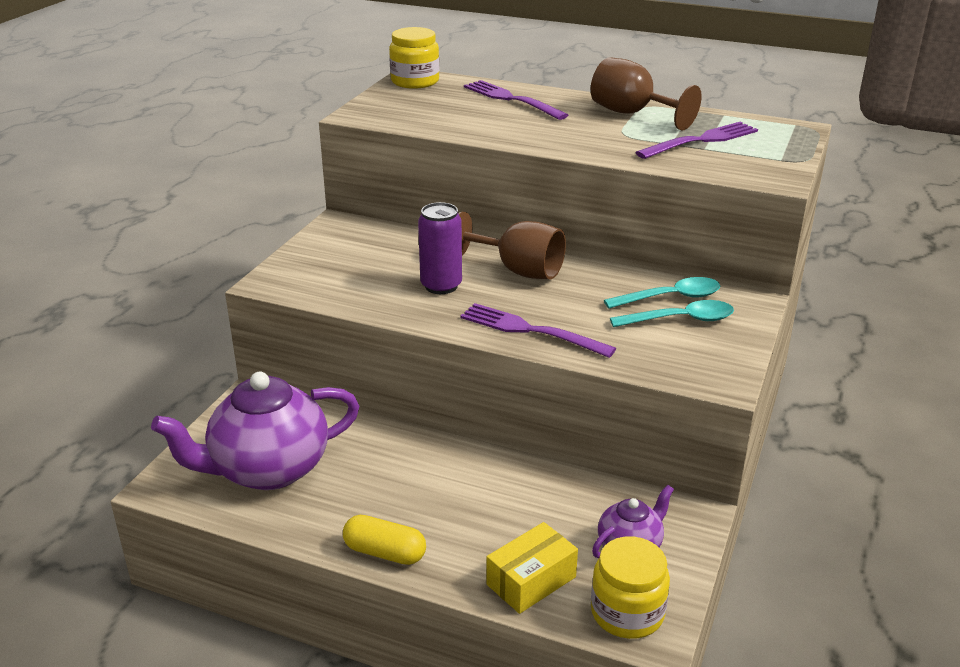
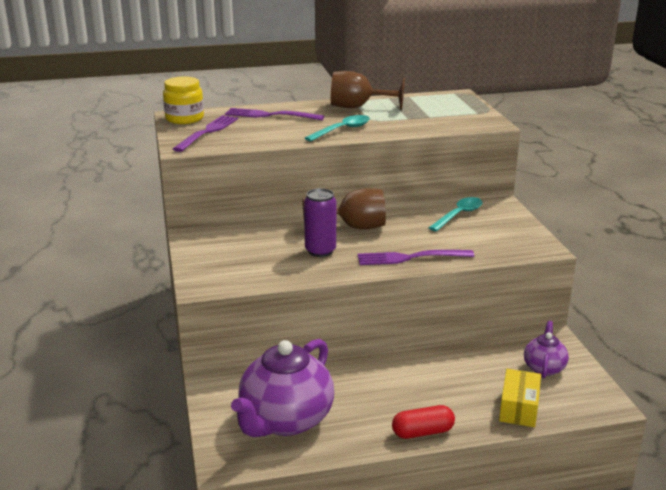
camera: 35 degrees left, 5 degrees down
(385, 552) = (422, 432): yellow capsule -> red capsule
(627, 613) = (583, 400): yellow jar -> none
(680, 320) = (480, 225): turquoise spoon -> turquoise spoon (342, 130)
(701, 140) = (420, 113): purple fork -> purple fork (207, 132)

